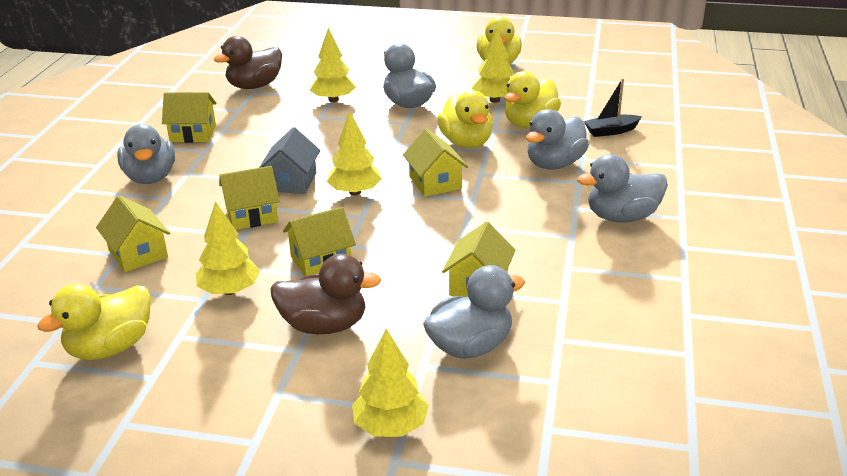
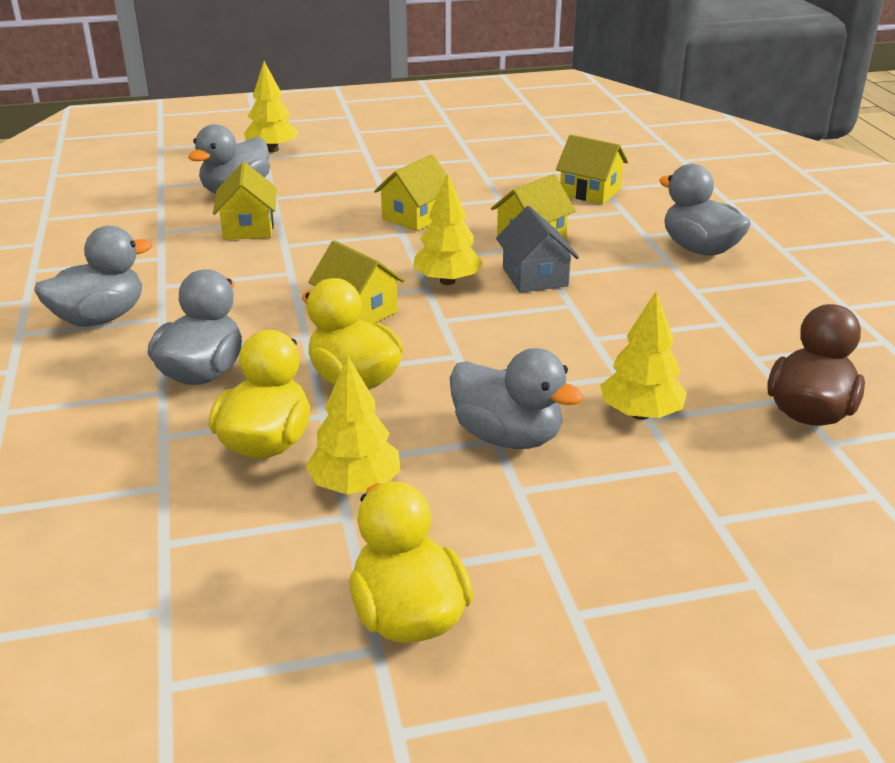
camera: 155 degrees right, 0 degrees up
(110, 347) = (513, 146): yellow duck -> none
(193, 133) = (750, 308): yellow house -> none
(229, 290) = (471, 186): yellow tree -> none
(324, 325) = (366, 181): brown duck -> none
(611, 131) = (115, 459): black boat -> none

